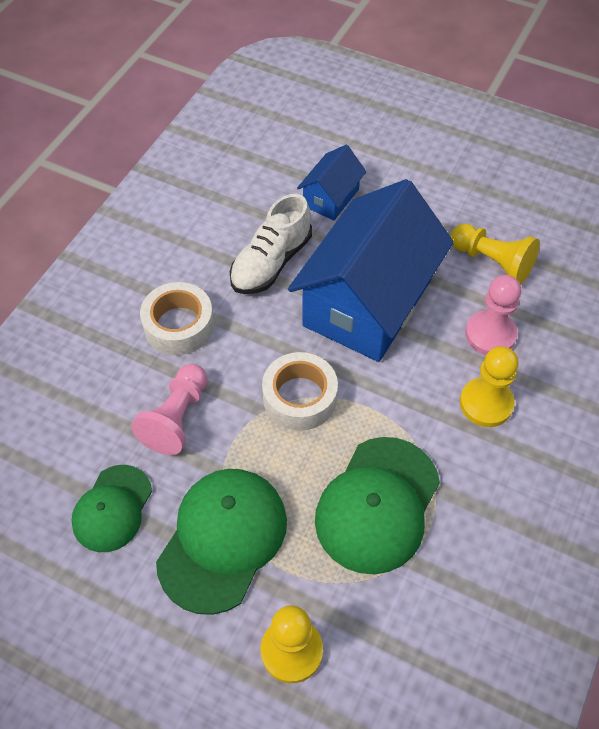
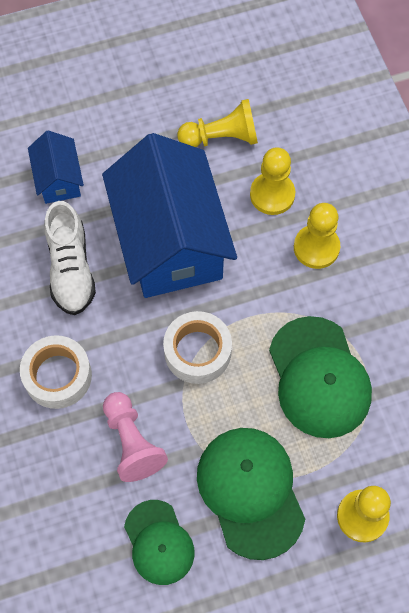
camera: 45 degrees left, 10 degrees up
(490, 334) = (272, 195): pink pawn -> yellow pawn

